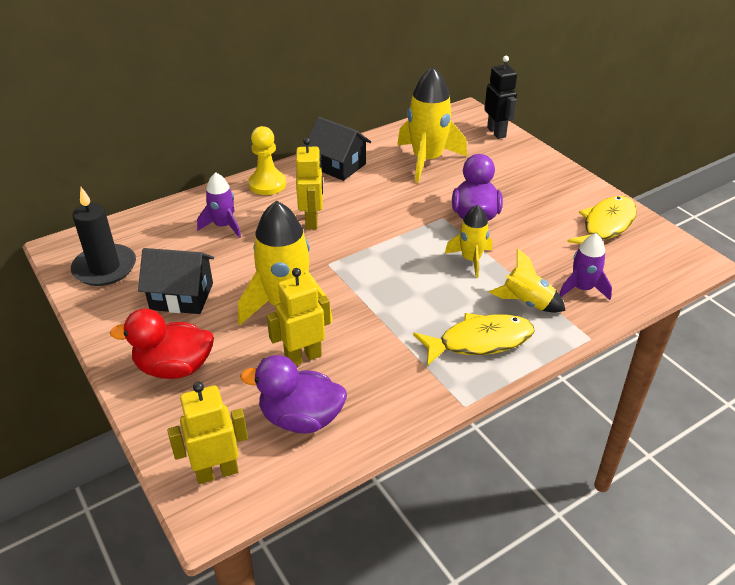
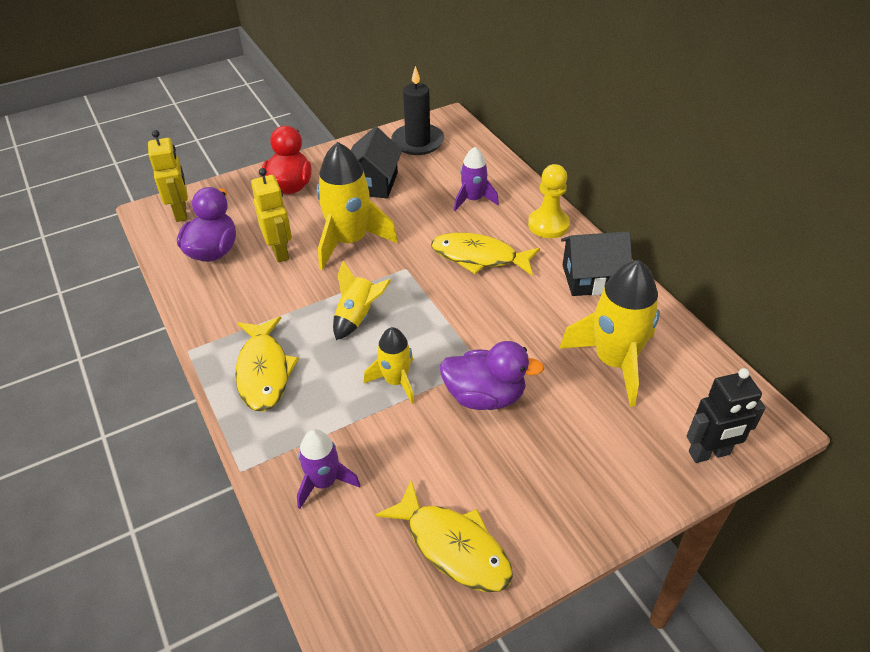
camera: 95 degrees right, 5 degrees up
(312, 221) = (479, 257): yellow robot -> yellow fish
(338, 166) = (591, 278): black house -> black house turned 45 degrees clockwise
(527, 302) = (312, 421): yellow rocket -> yellow rocket (357, 317)

